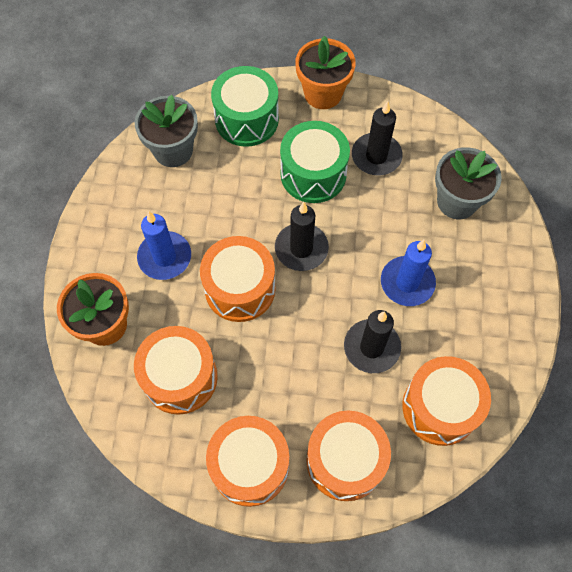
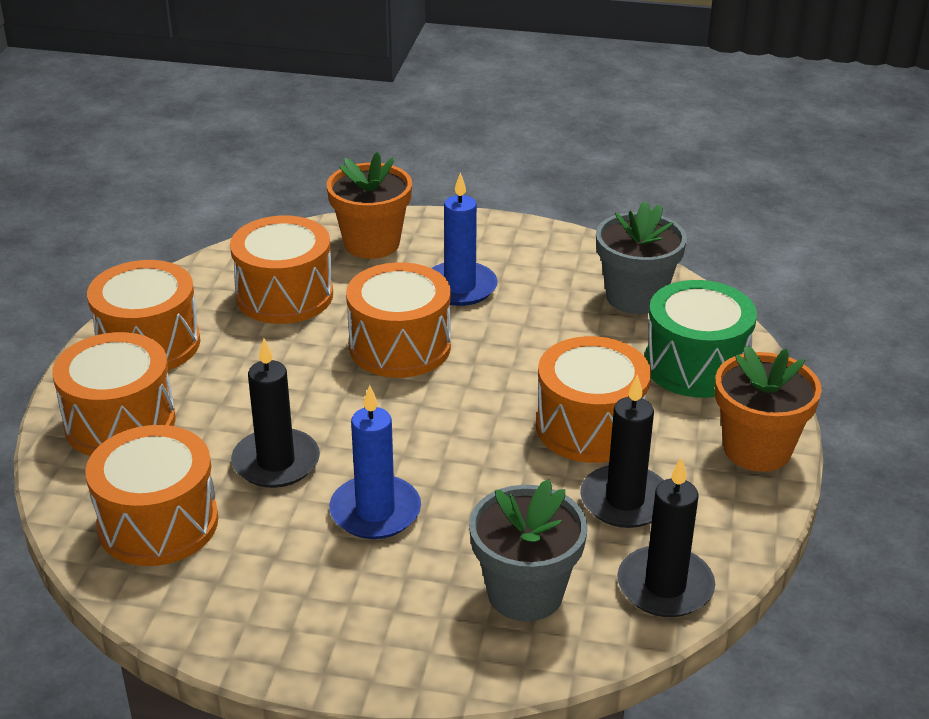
camera: 95 degrees right, 30 degrees down
(301, 249) = (455, 405): black candle -> black candle (665, 586)
(313, 174) = (590, 427): green drum -> orange drum

